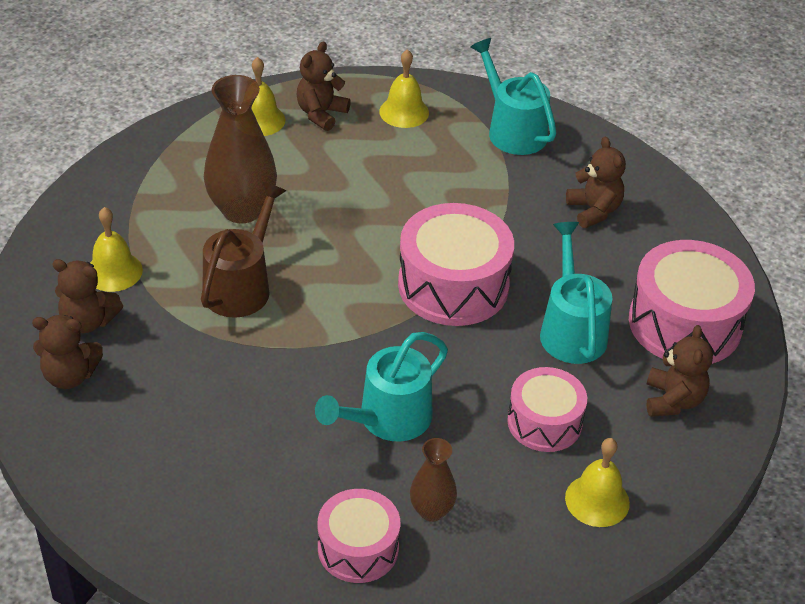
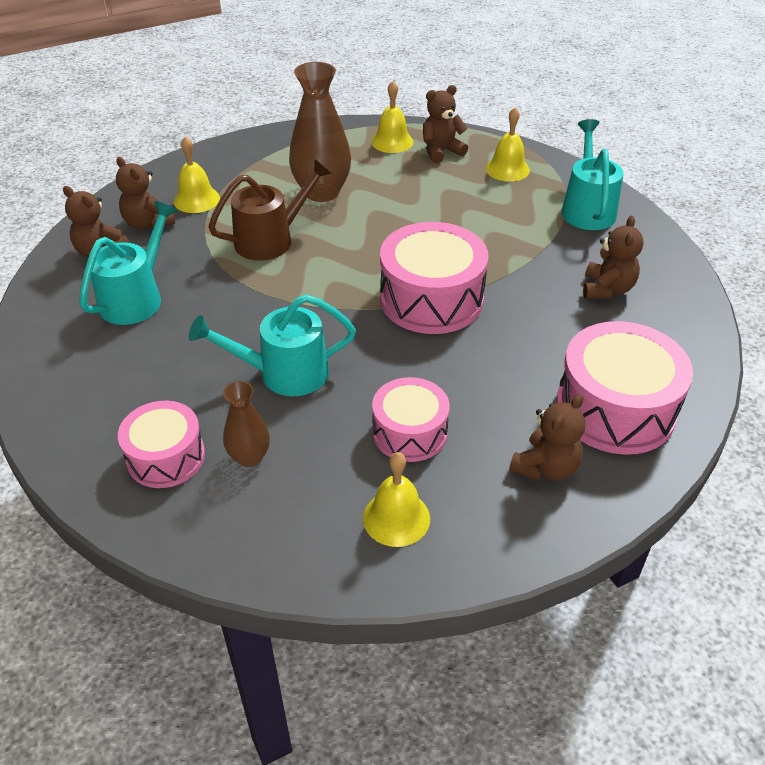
camera: 35 degrees right, 0 degrees up
(571, 329) = (502, 370): turquoise watering can -> turquoise watering can (136, 297)

